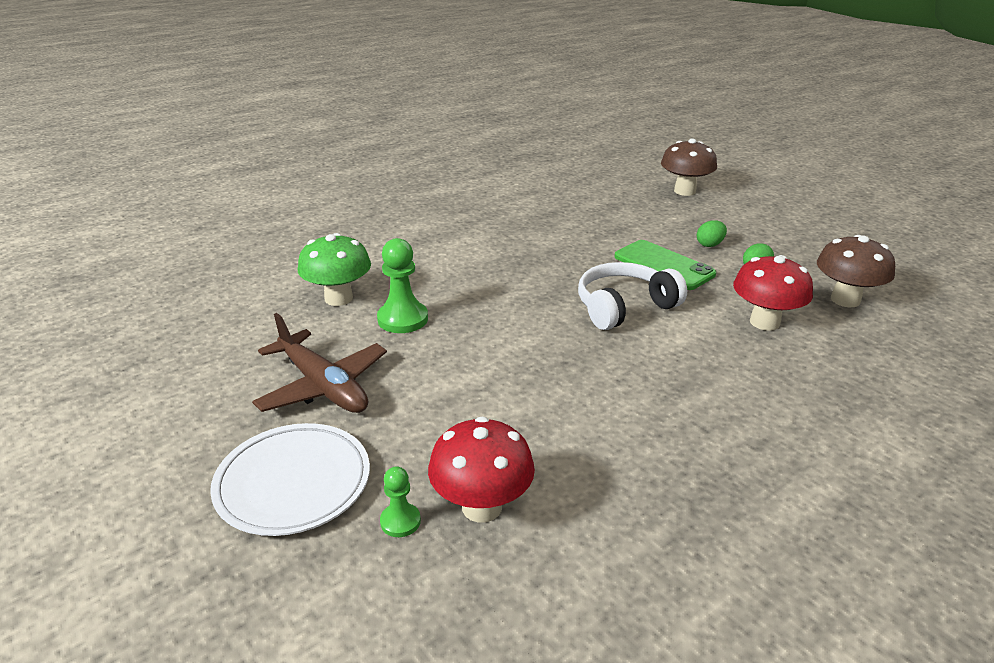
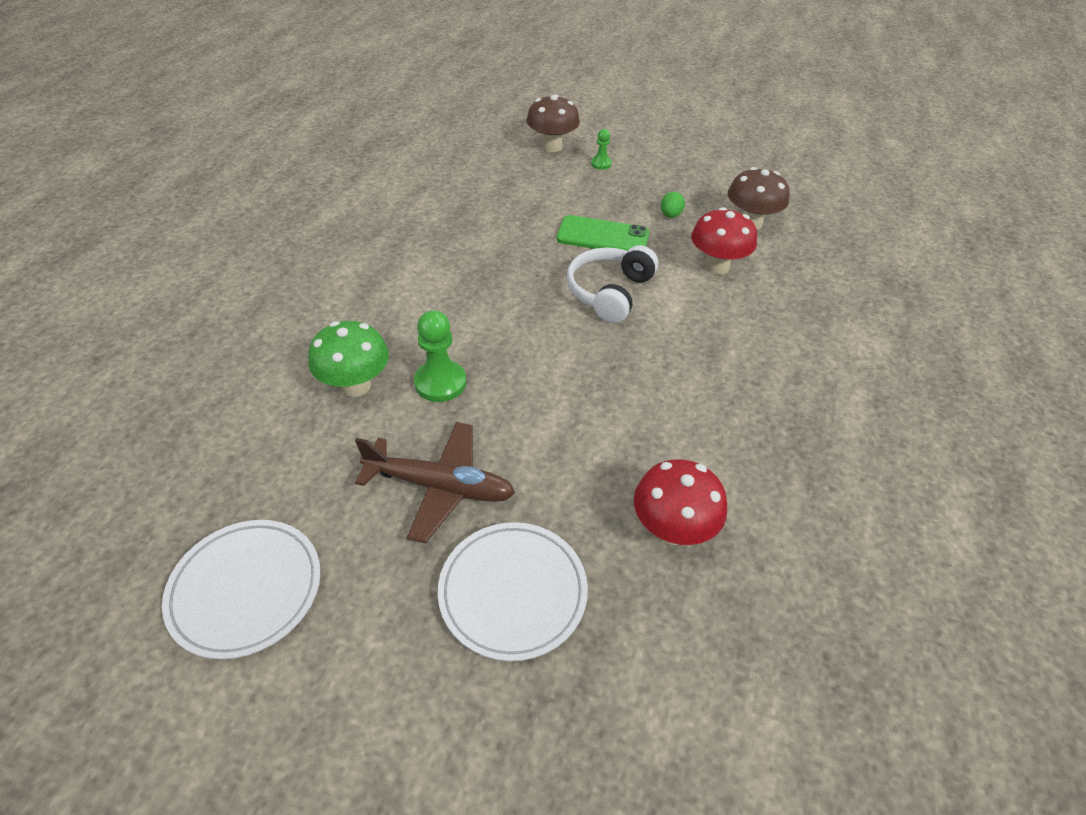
camera: 35 degrees left, 15 degrees up
(126, 390) = (246, 590): none -> white plate
(400, 521) = (628, 576): green pawn -> green pawn (601, 164)
(709, 244) = (618, 201): green egg -> none

